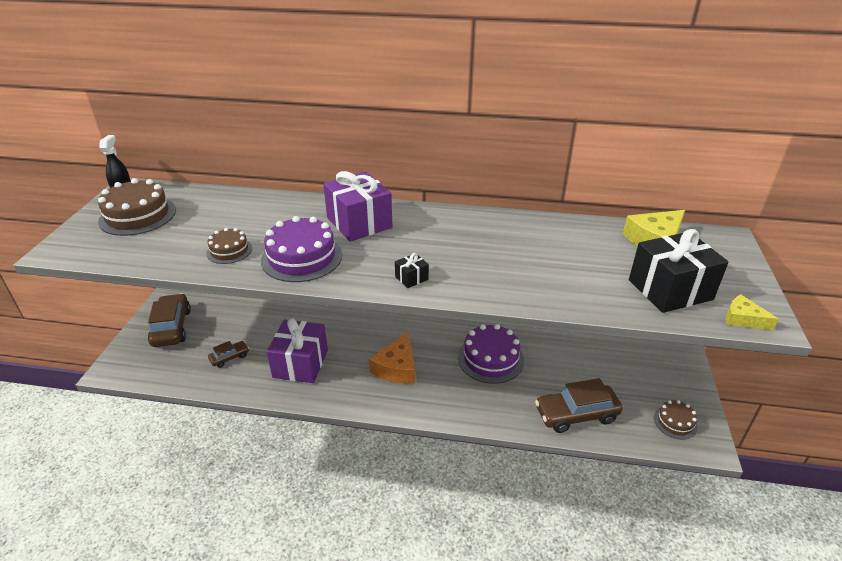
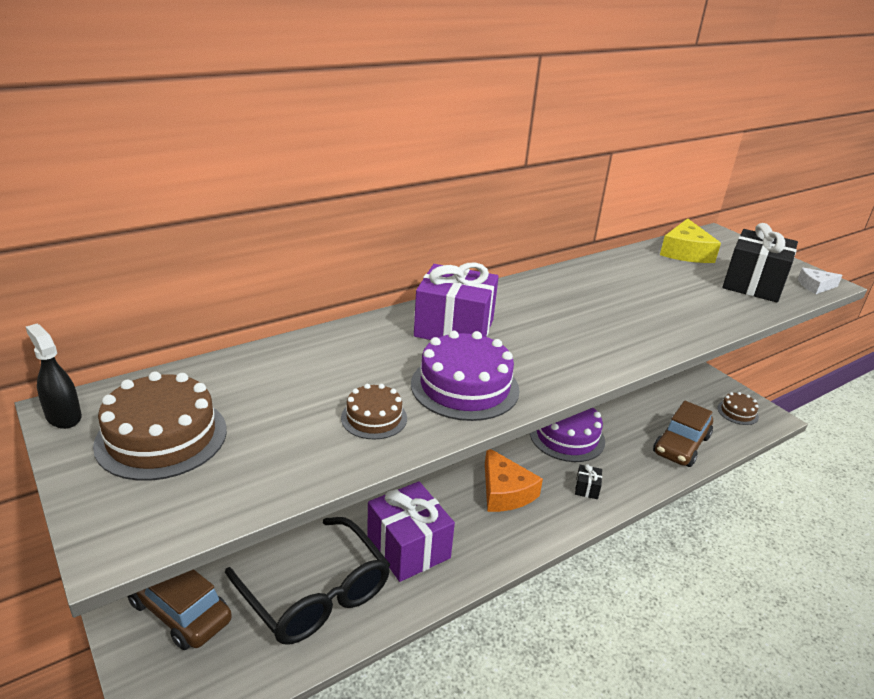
camera: 45 degrees left, 5 degrees down
(229, 357) = (316, 594): brown car -> black glasses
(411, 278) = (592, 357): black gift -> black gift (587, 488)
(743, 319) = (815, 286): yellow cheese -> white cheese

